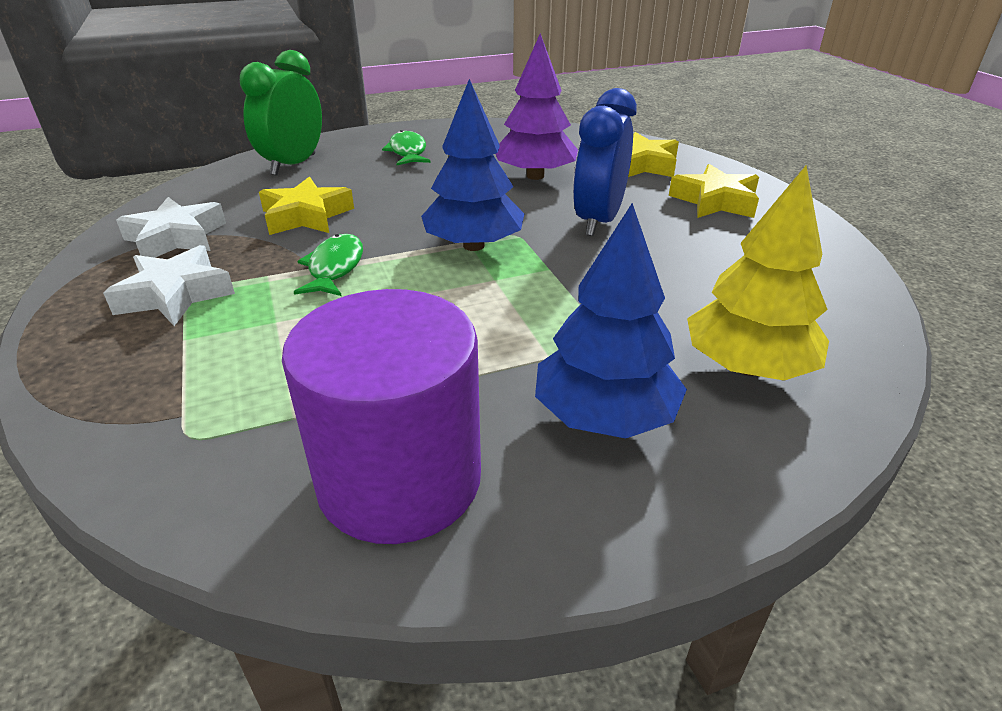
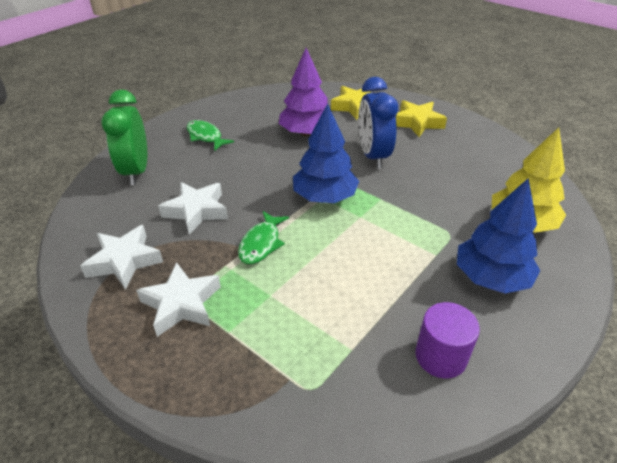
camera: 30 degrees left, 5 degrees up
(306, 216) = (196, 211): yellow star -> white star
(334, 268) = (261, 243): green fish -> green fish turned 135 degrees counterclockwise
(399, 479) = (440, 356): purple cylinder -> purple cylinder, size x0.56

